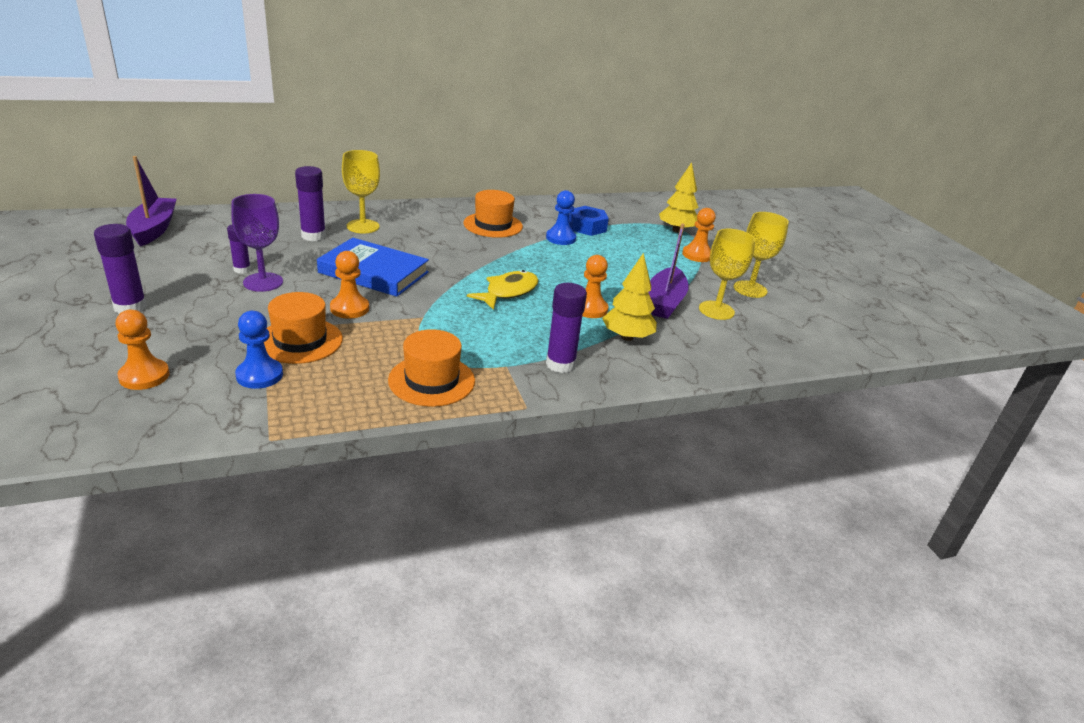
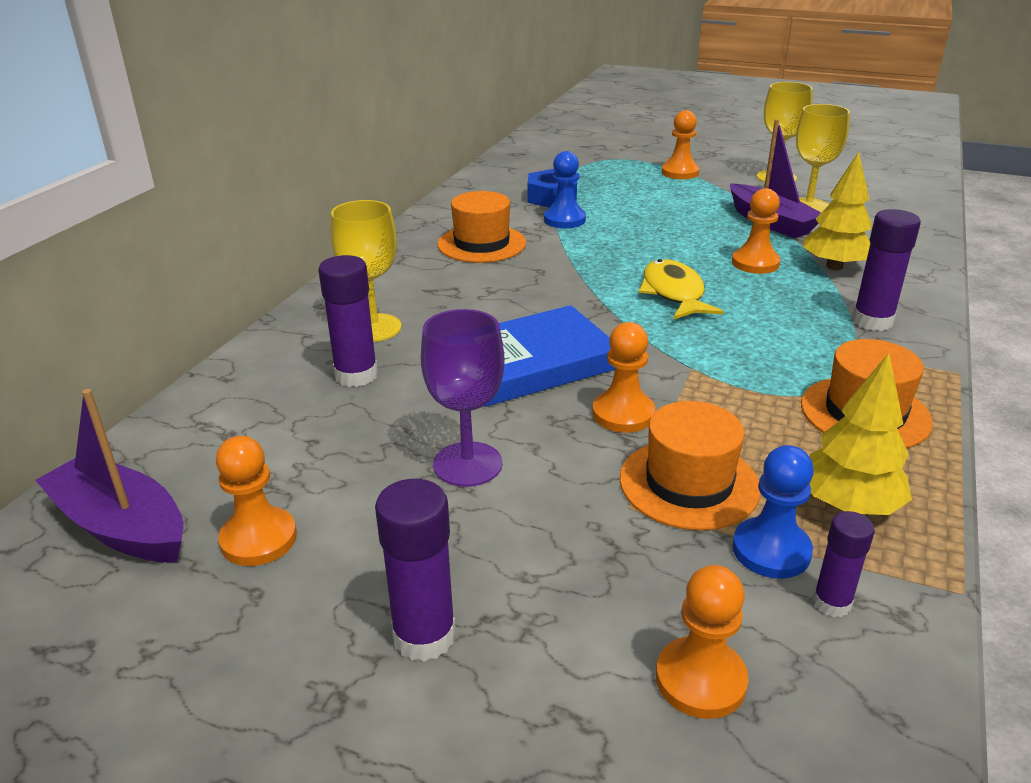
camera: 45 degrees left, 0 degrees up
(167, 256) = (259, 539): none -> orange pawn
(242, 269) = (401, 472): purple glue stick -> purple glue stick (832, 603)
(676, 230) = (613, 161): yellow tree -> yellow tree (848, 505)

